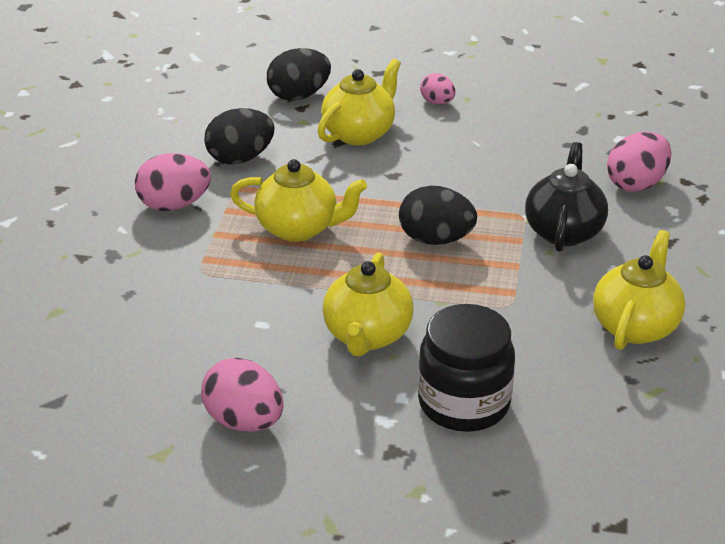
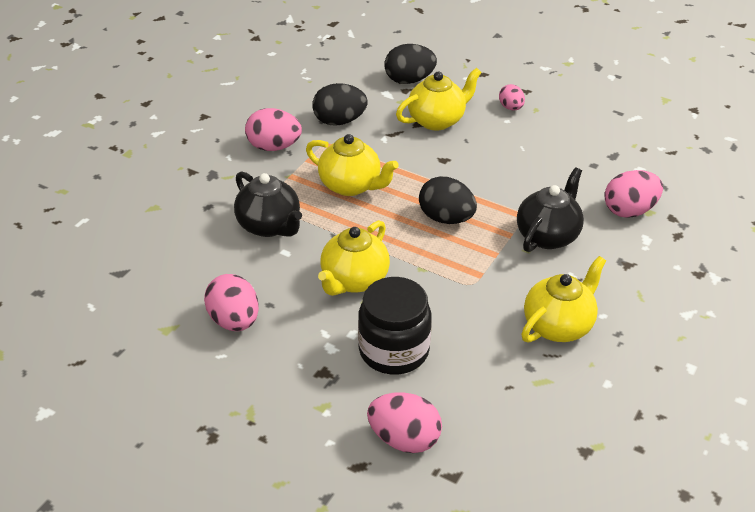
camera: 20 degrees right, 5 degrees up
(223, 298) = (269, 226): none -> black teapot
(537, 501) = (404, 439): none -> pink egg

